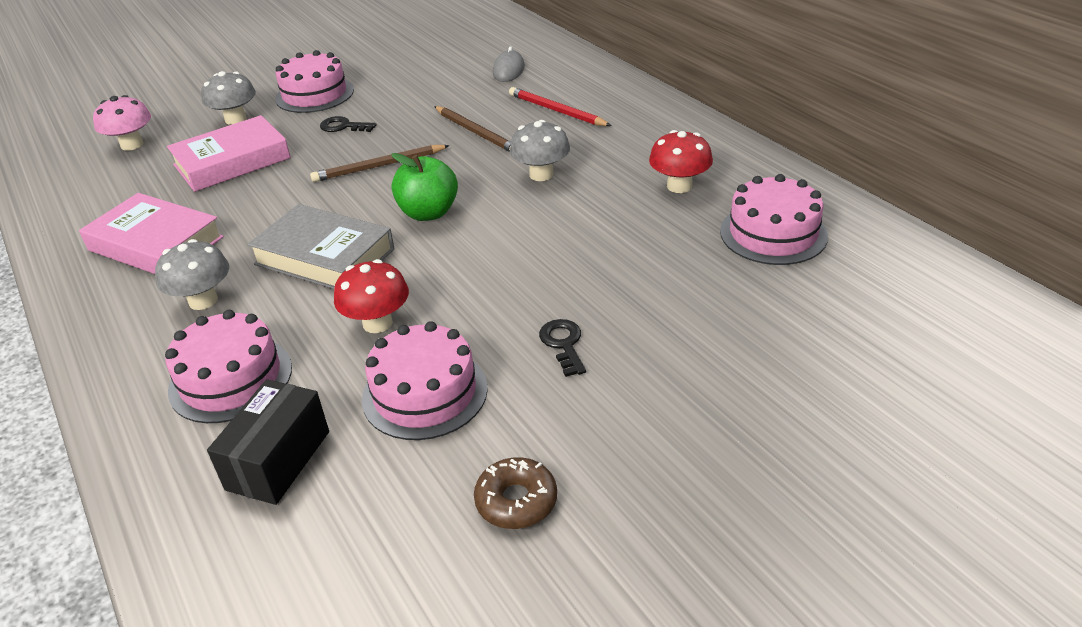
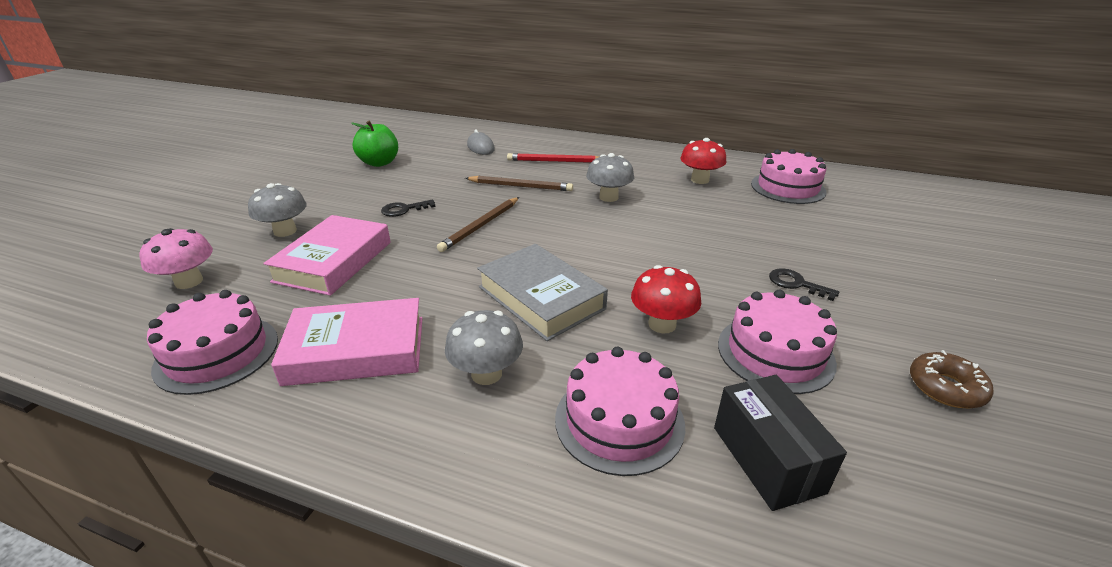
camera: 40 degrees left, 5 degrees down
(314, 94) = (339, 196): pink cake -> pink cake (217, 353)
(325, 256) = (541, 298): grey book -> grey book turned 60 degrees clockwise
(428, 213) = (572, 242): green apple -> green apple (379, 163)

